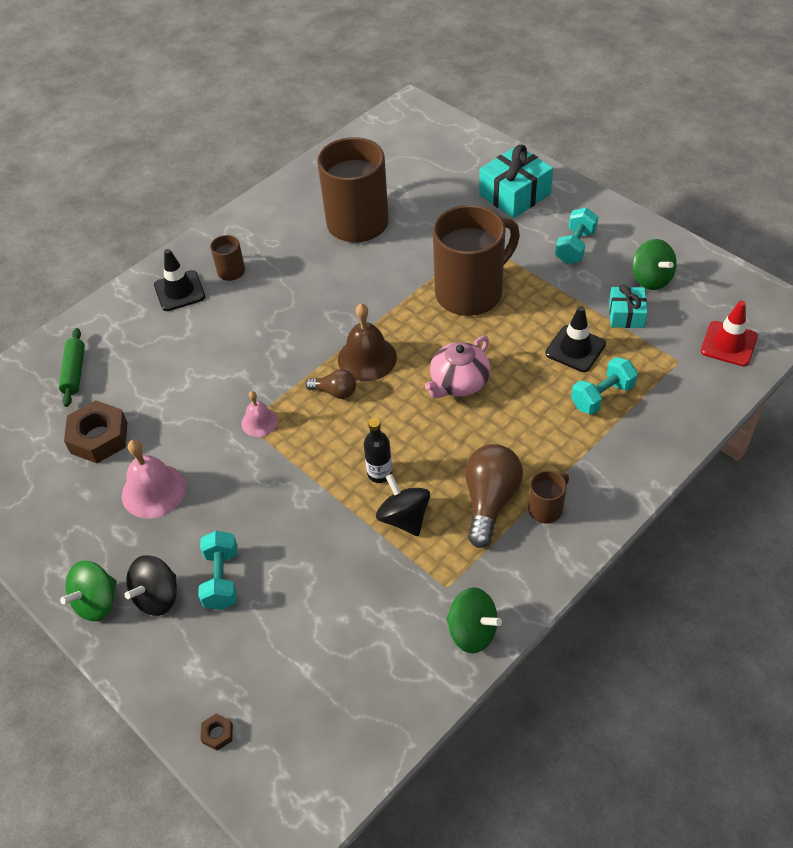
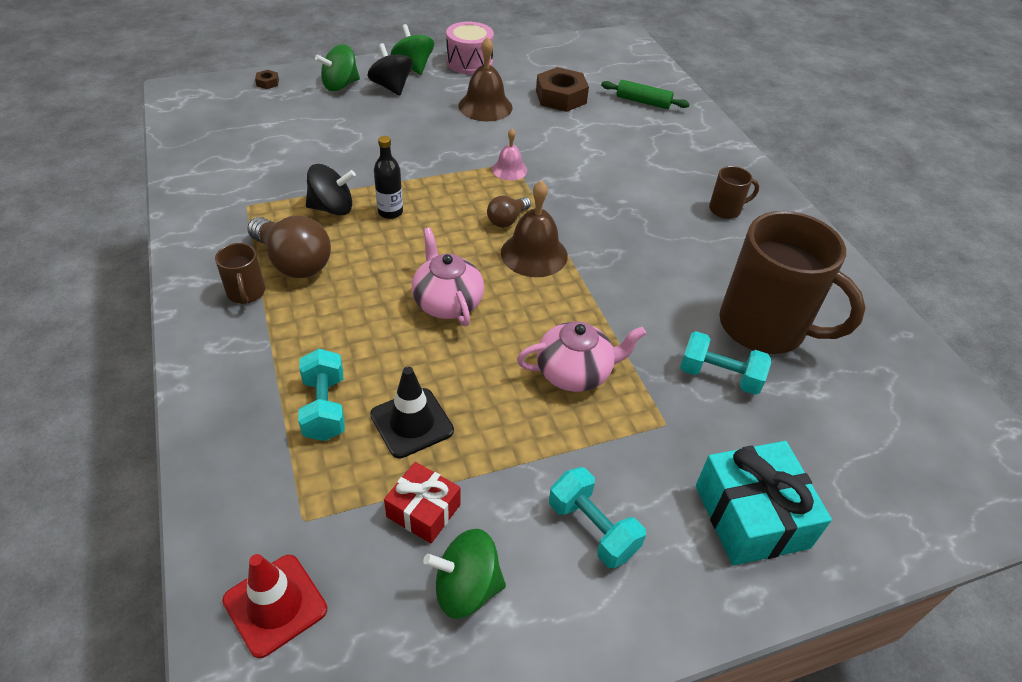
camera: 110 degrees right, 5 degrees down
(58, 551) = (469, 62): none -> pink drum
(153, 491) = (485, 106): pink bell -> brown bell
(179, 291) = (713, 173): black traffic cone -> none
(222, 579) = (376, 113): turquoise dumbbell -> turquoise dumbbell (719, 376)
(471, 292) = (575, 372): brown mug -> pink teapot
(472, 631) = (196, 202): green spinning top -> green spinning top (340, 85)
(626, 315) = (423, 510): turquoise gift -> red gift

